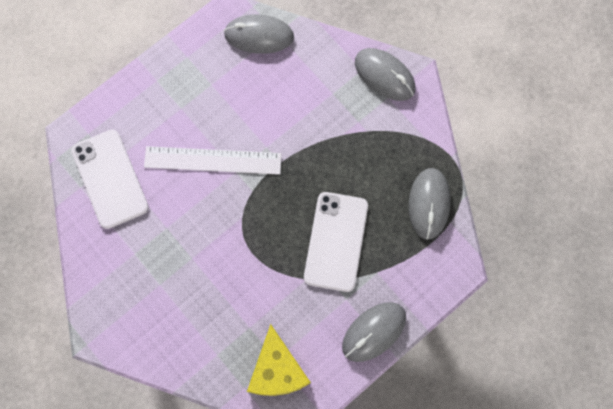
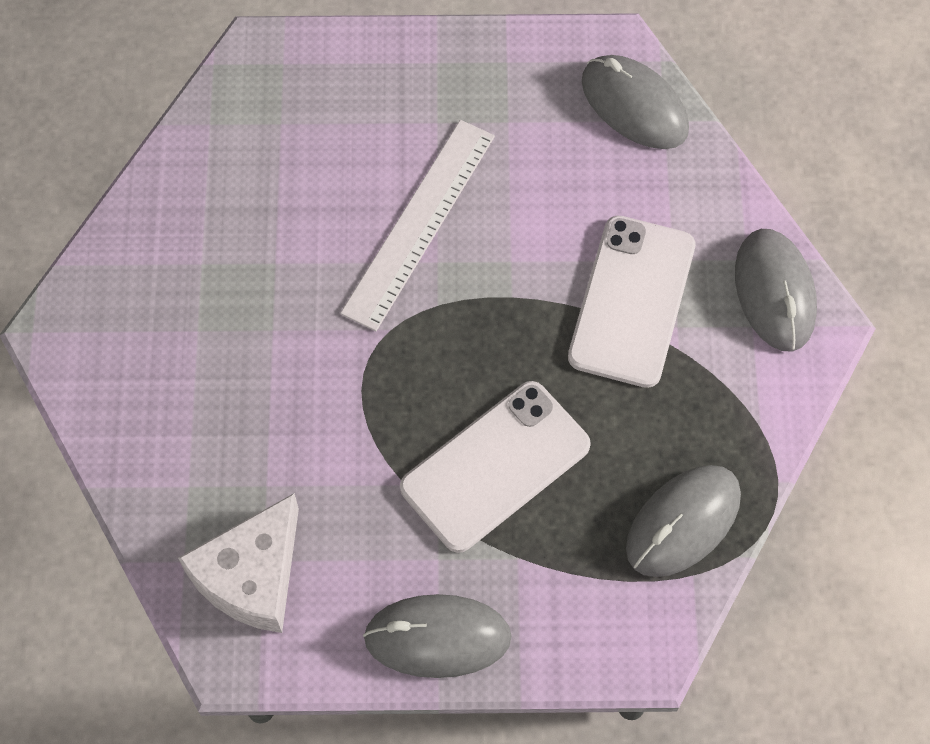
camera: 40 degrees right, 10 degrees down
(110, 179) = (258, 142): white phone -> white phone (632, 301)
(213, 160) = (418, 223): white ruler -> white ruler turned 75 degrees clockwise
(277, 370) = (251, 575): yellow cheese -> white cheese

